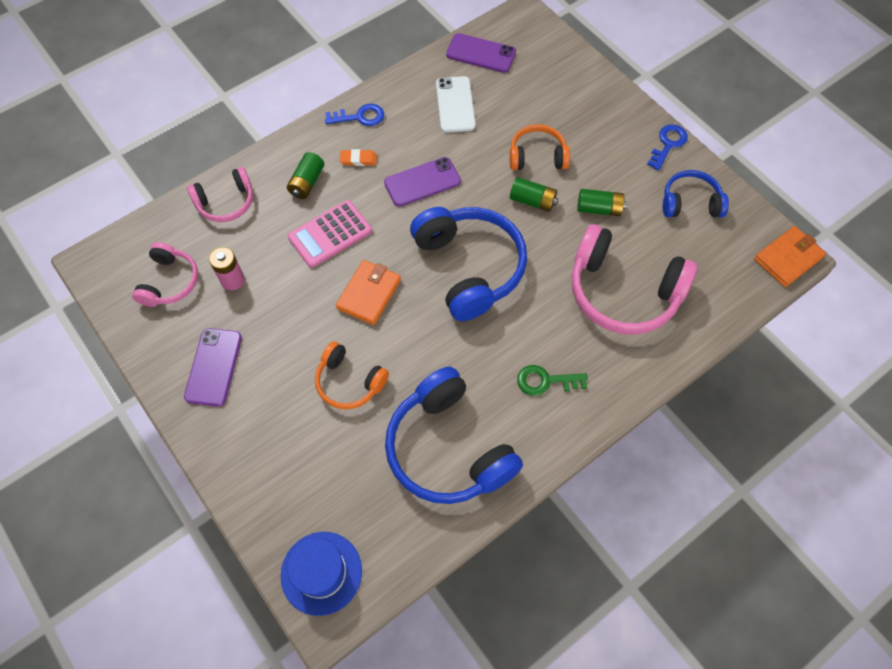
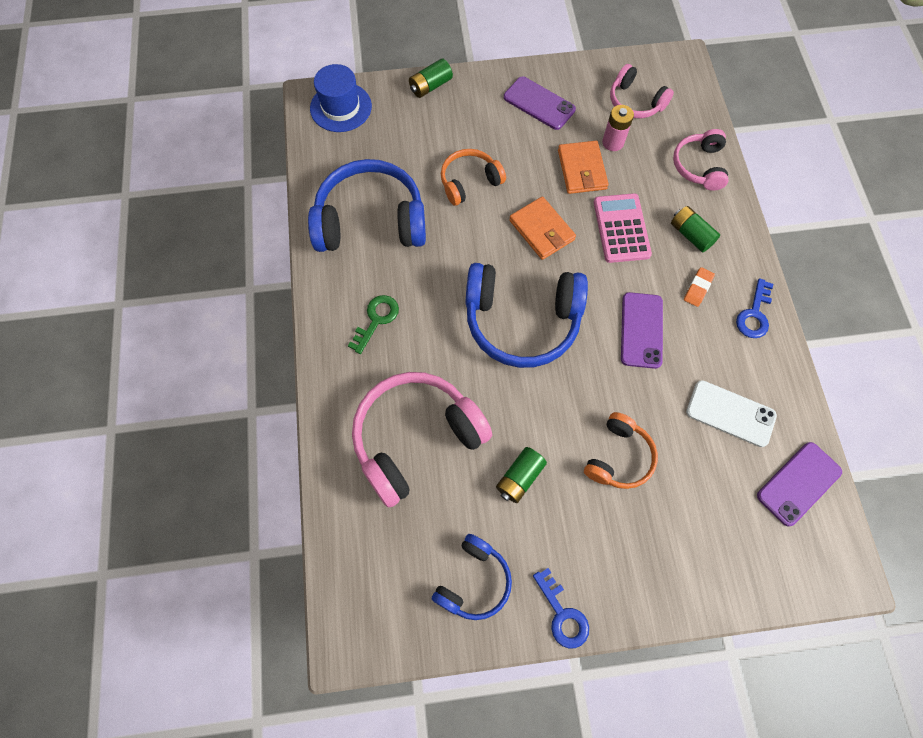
camera: 120 degrees right, 5 degrees up
(532, 201) = (564, 418): green battery -> green battery (430, 86)
(787, 258) = (348, 637): orange wallet -> orange wallet (582, 170)

